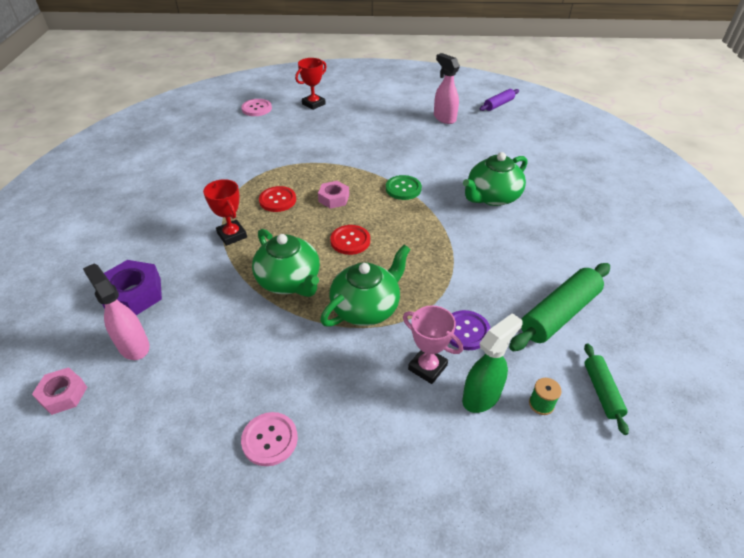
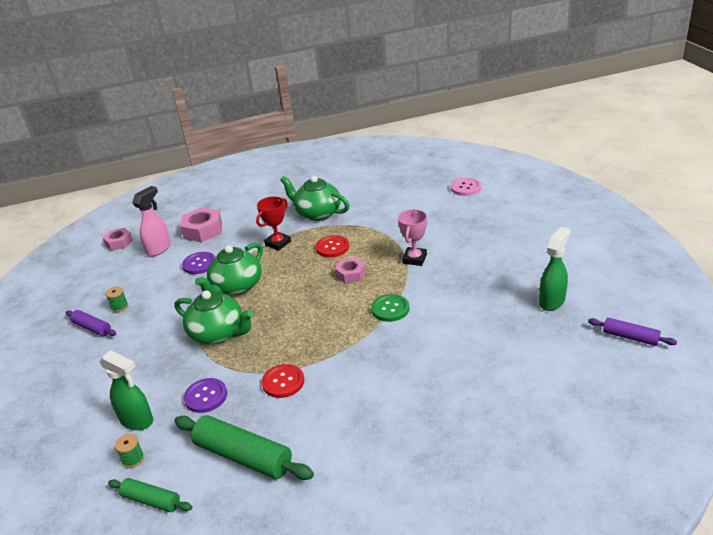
camera: 75 degrees right, 10 degrees down
(134, 294) = (203, 230): purple nut -> pink nut
(212, 307) = (199, 264): none -> purple button
(242, 402) = (119, 307): none -> green spool
(270, 439) = (92, 328): pink button -> purple rolling pin
(313, 104) = (502, 212): red trophy -> none
(350, 241) = (296, 301): red button -> red button (283, 382)
(427, 367) = (162, 383): pink trophy -> pink trophy (414, 259)
(444, 118) = (552, 301): pink spray bottle -> green spray bottle
(492, 197) = (412, 373): green teapot -> green teapot (317, 213)
(602, 391) = (151, 500): green rolling pin -> green rolling pin turned 45 degrees clockwise

